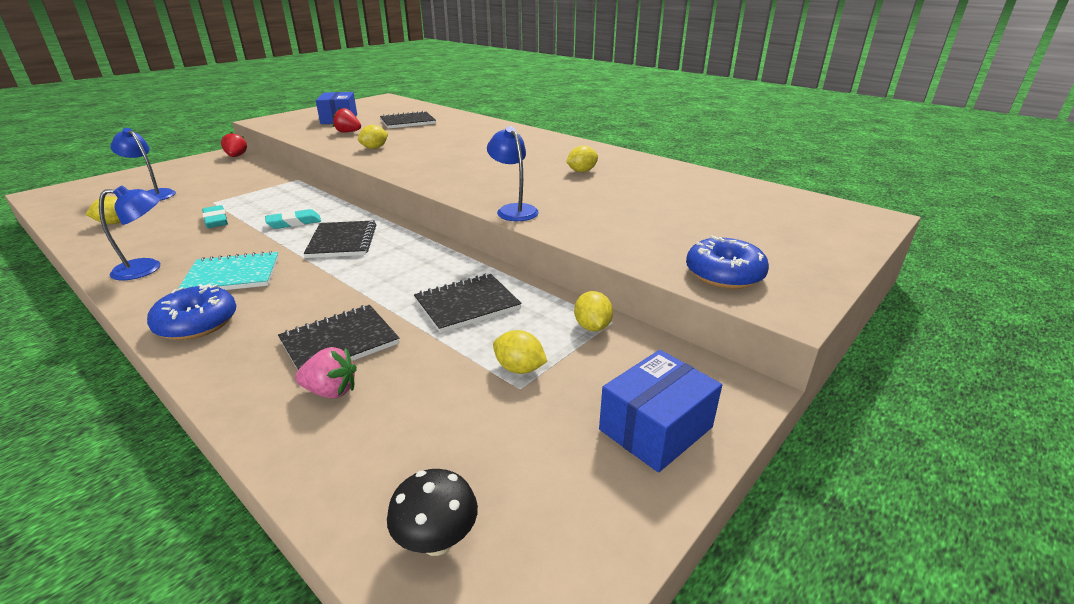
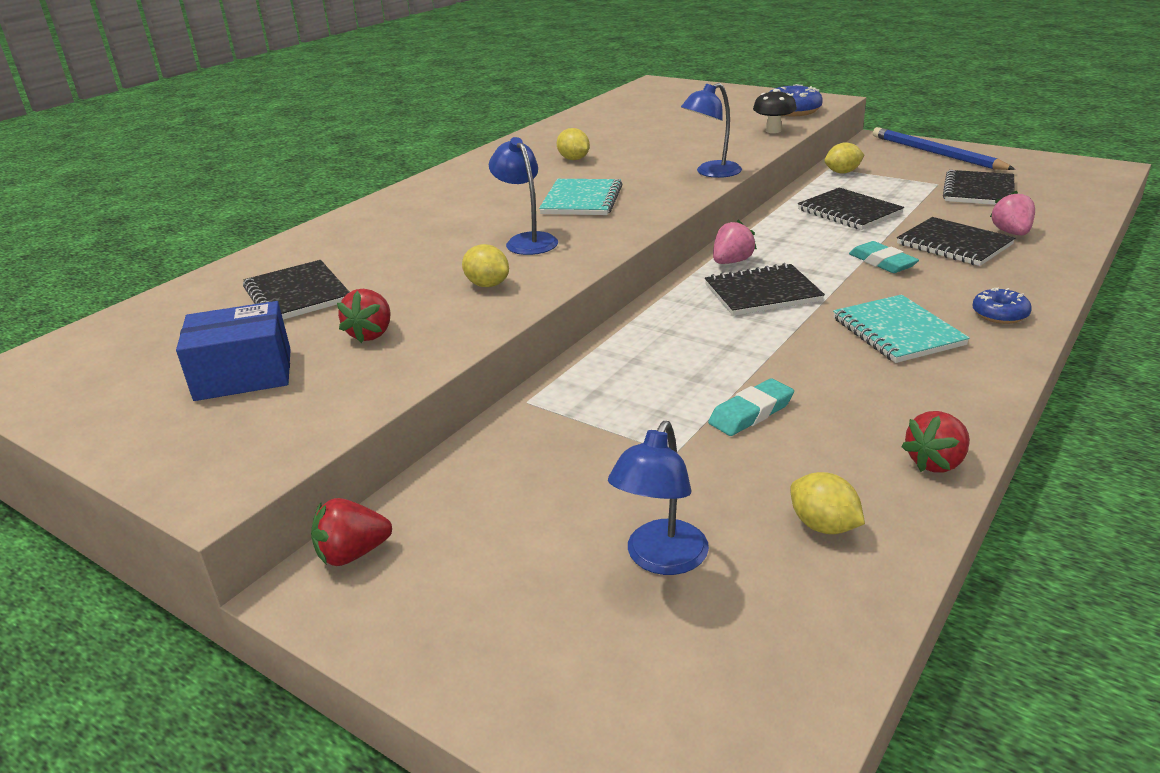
camera: 95 degrees left, 0 degrees up
(104, 255) = (936, 462): none -> red strawberry
(147, 268) = (935, 400): blue lamp -> blue lamp (527, 240)
(197, 323) = (999, 314): blue donut -> blue donut, size x0.62
(294, 223) = (724, 342): turquoise eraser -> turquoise eraser (882, 262)
(403, 238) = (731, 262): none -> pink strawberry
(437, 541) = (1077, 185): black mushroom -> black mushroom (773, 131)
(474, 415) = (979, 191): none -> black notebook
(485, 169) = (581, 200): none -> turquoise notebook
(519, 368) = (917, 186): yellow lemon -> none
(655, 428) = (935, 153): blue box -> blue pencil

